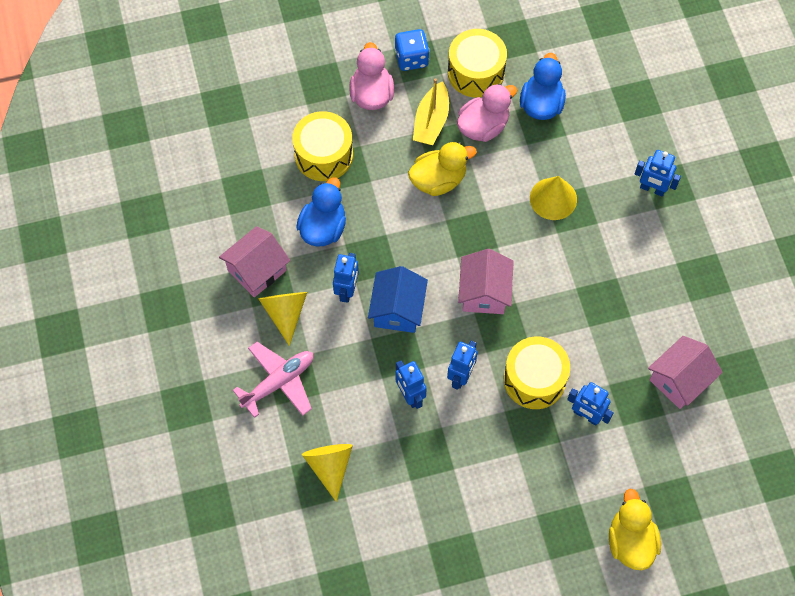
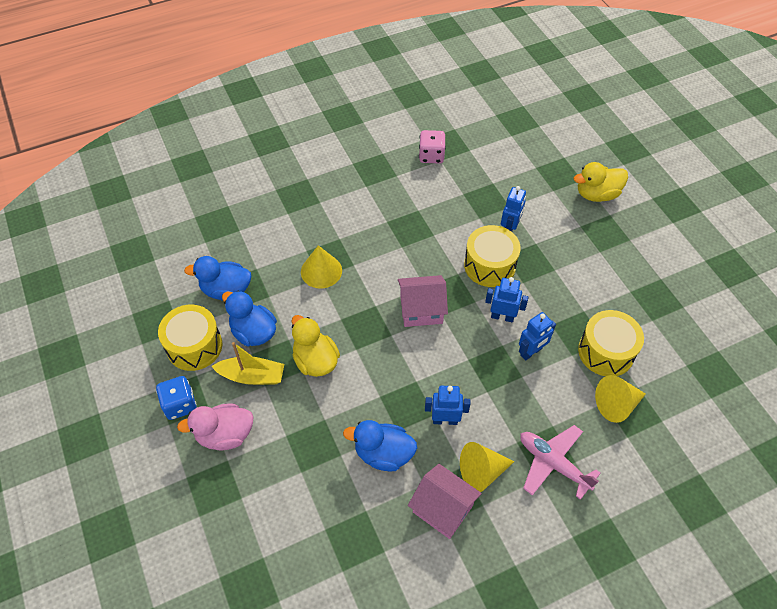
camera: 100 degrees left, 10 degrees down
(324, 155) = (301, 468): yellow drum -> yellow drum (606, 352)
(397, 309) = (453, 374): blue house -> none
(483, 126) = (253, 332): pink duck -> blue duck
(652, 189) = (302, 206): blue robot -> none
(679, 380) = (463, 177): pink house -> none
(720, 348) = (431, 156): none -> pink dice

